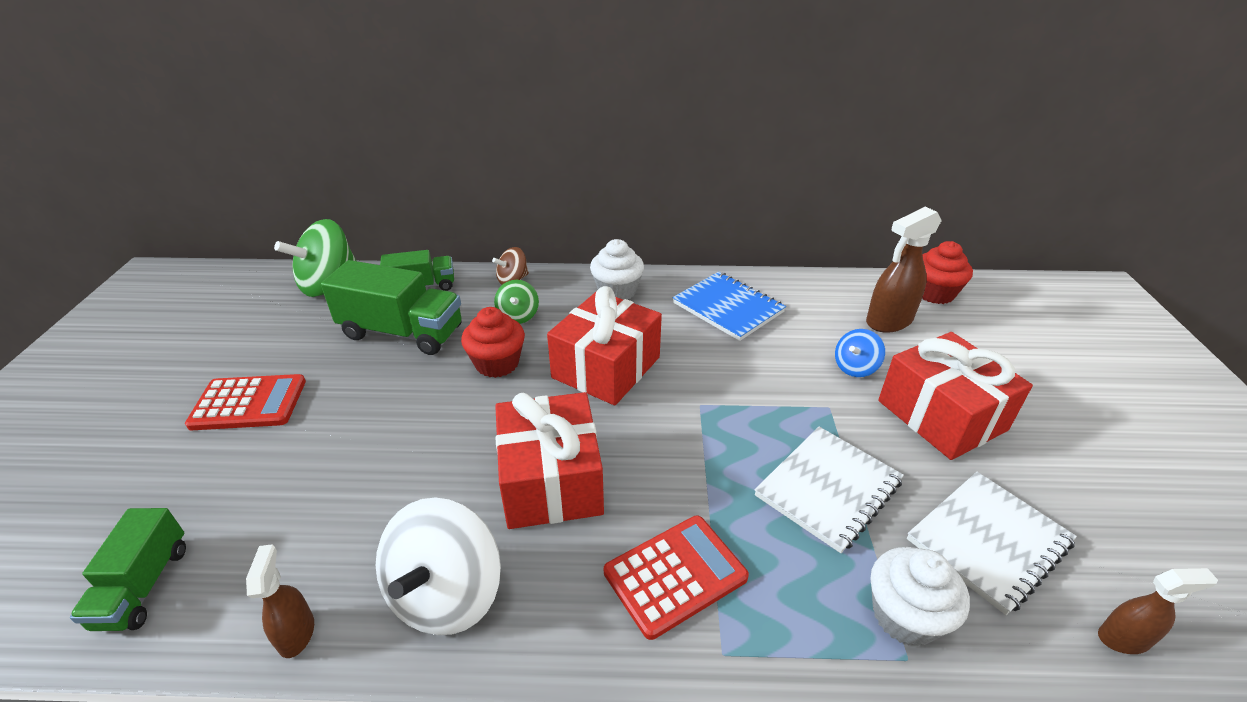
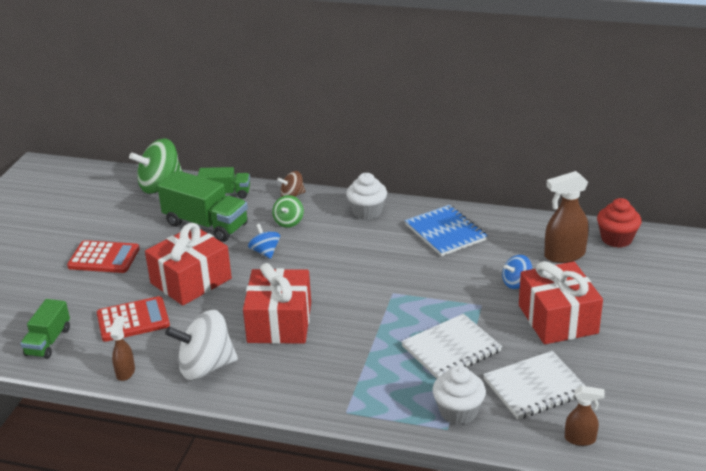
camera: 15 degrees right, 5 degrees down
(447, 594) = (205, 367): white spinning top -> white spinning top turned 45 degrees clockwise
(497, 363) = (265, 252): red cupcake -> blue spinning top
(606, 367) = (338, 263): red gift -> red gift (191, 281)
(675, 575) = (335, 376): red calculator -> red calculator (133, 320)

